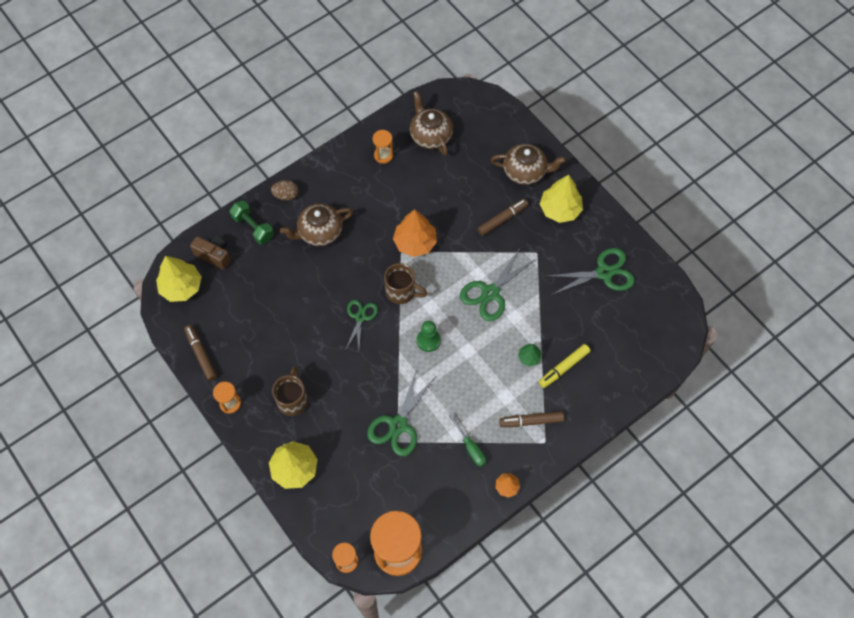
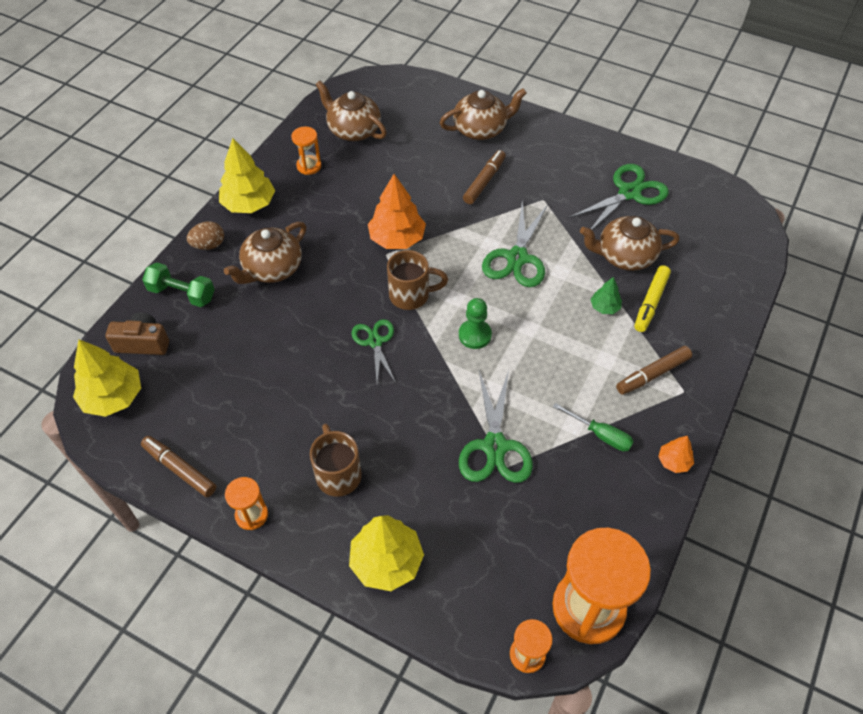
camera: 25 degrees left, 10 degrees down
(560, 209) = (541, 151): yellow tree -> yellow tree (249, 204)
(568, 323) = (624, 256): none -> brown teapot

